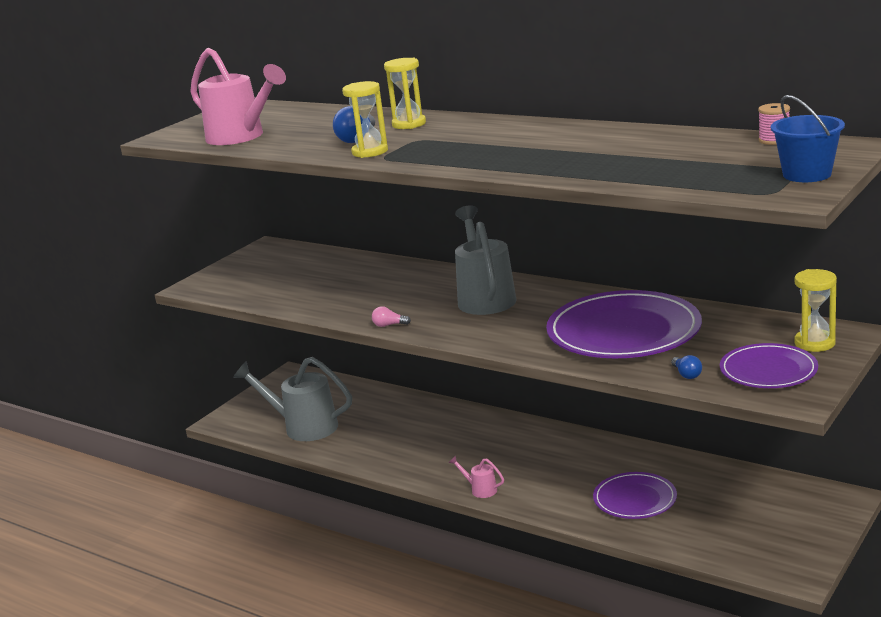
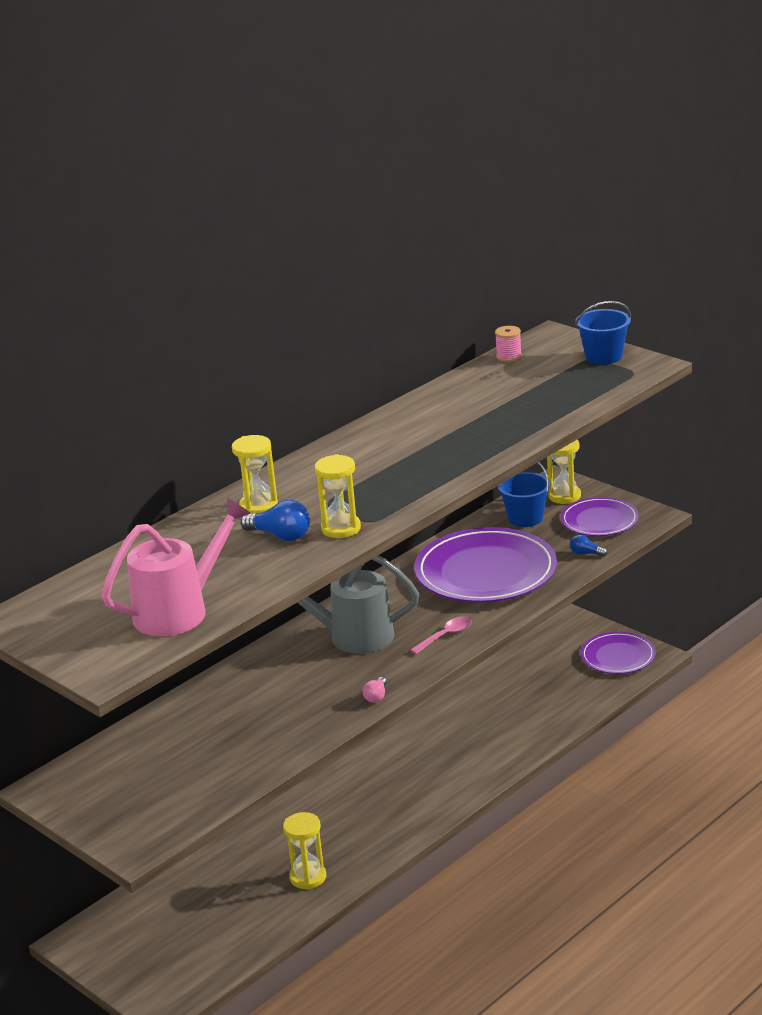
camera: 80 degrees left, 5 degrees up
(304, 427) = (230, 928): grey watering can -> none
(366, 445) = (308, 877): none -> yellow hourglass
(480, 490) = (447, 802): pink watering can -> none
(495, 335) = (446, 636): none -> pink spoon
(635, 499) = (511, 715): purple plate -> purple plate (618, 656)
(686, 374) = (586, 553): blue light bulb -> blue light bulb turned 150 degrees counterclockwise
(749, 331) = (525, 518): none -> blue bucket

